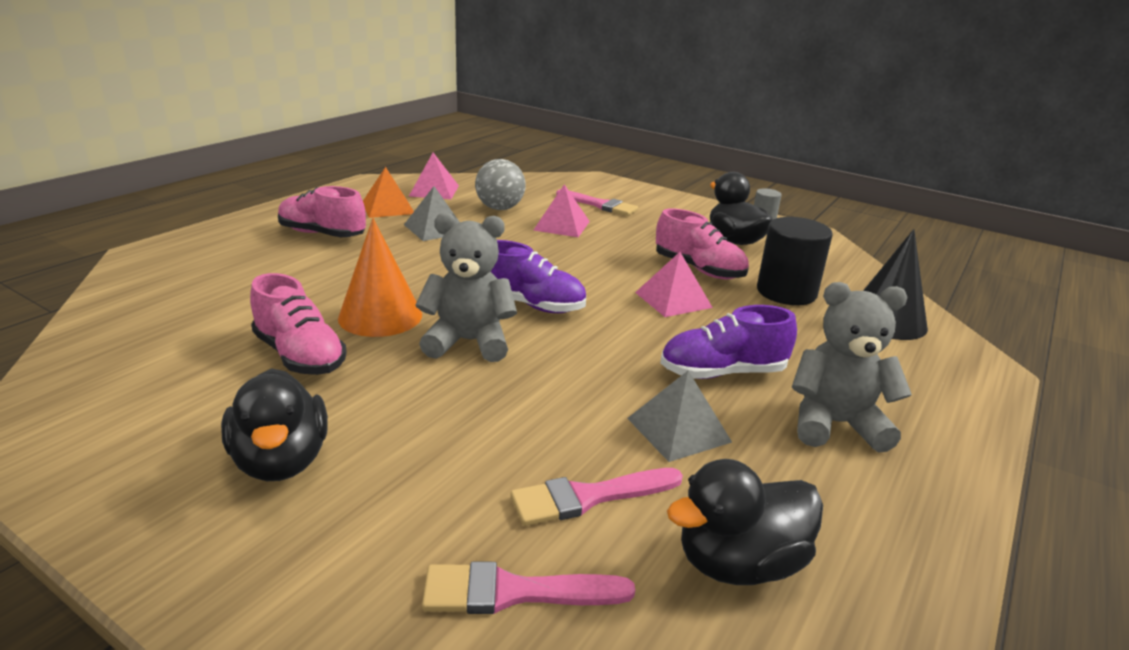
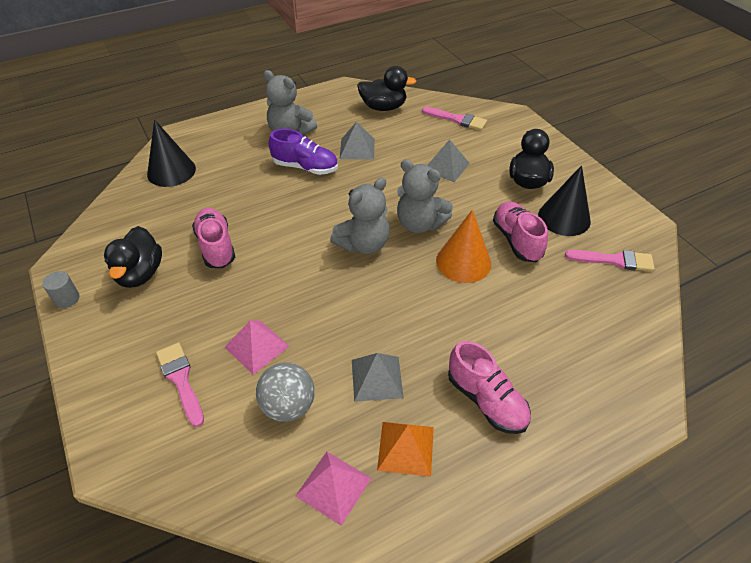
camera: 150 degrees left, 20 degrees up
(204, 408) = (564, 218): none -> black cone
(474, 443) = (446, 166): none -> grey pyramid
(530, 305) = (364, 244): purple shoe -> grey teddy bear
(589, 497) = (415, 136): pink brush -> pink brush (614, 260)
(673, 300) = (270, 222): pink pyramid -> none
(786, 292) = (191, 208): black cylinder -> none

